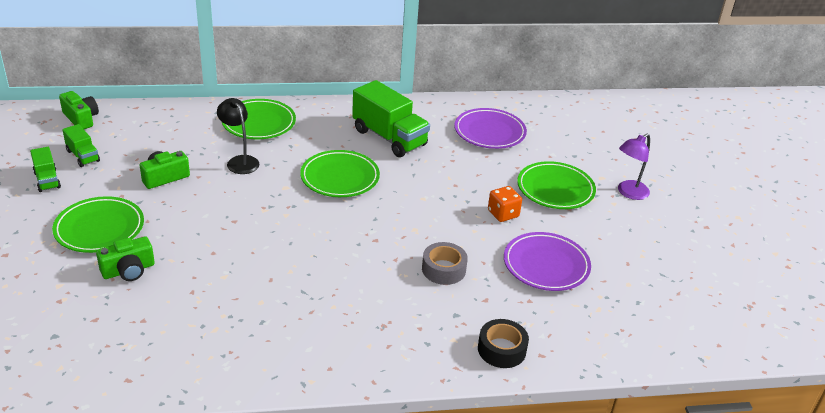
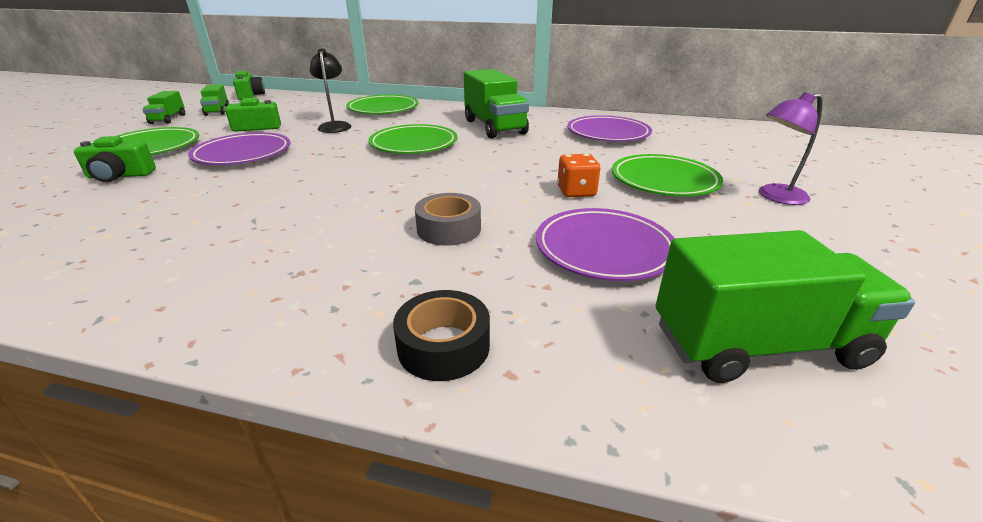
camera: 25 degrees right, 5 degrees down
(202, 220) = (243, 154): none -> purple plate
(641, 311) = (758, 345): none -> green truck

